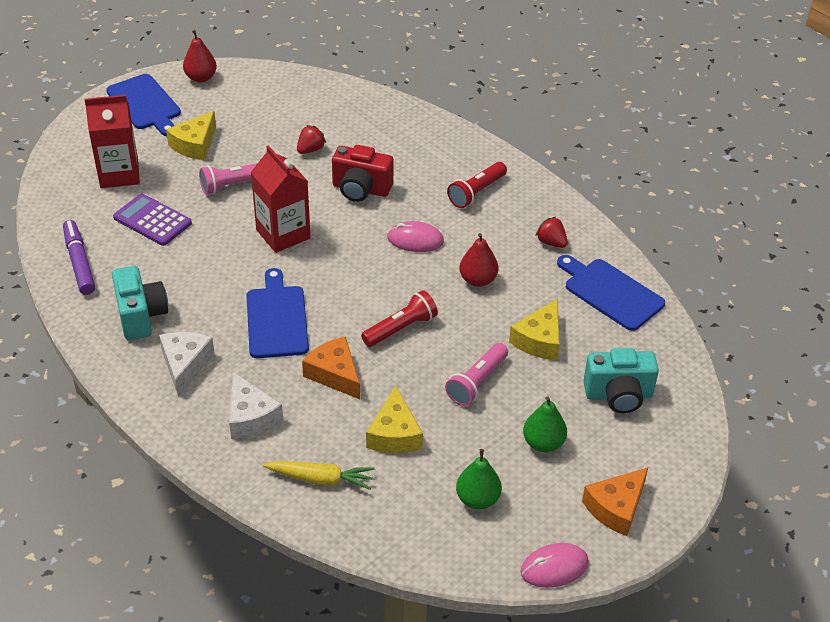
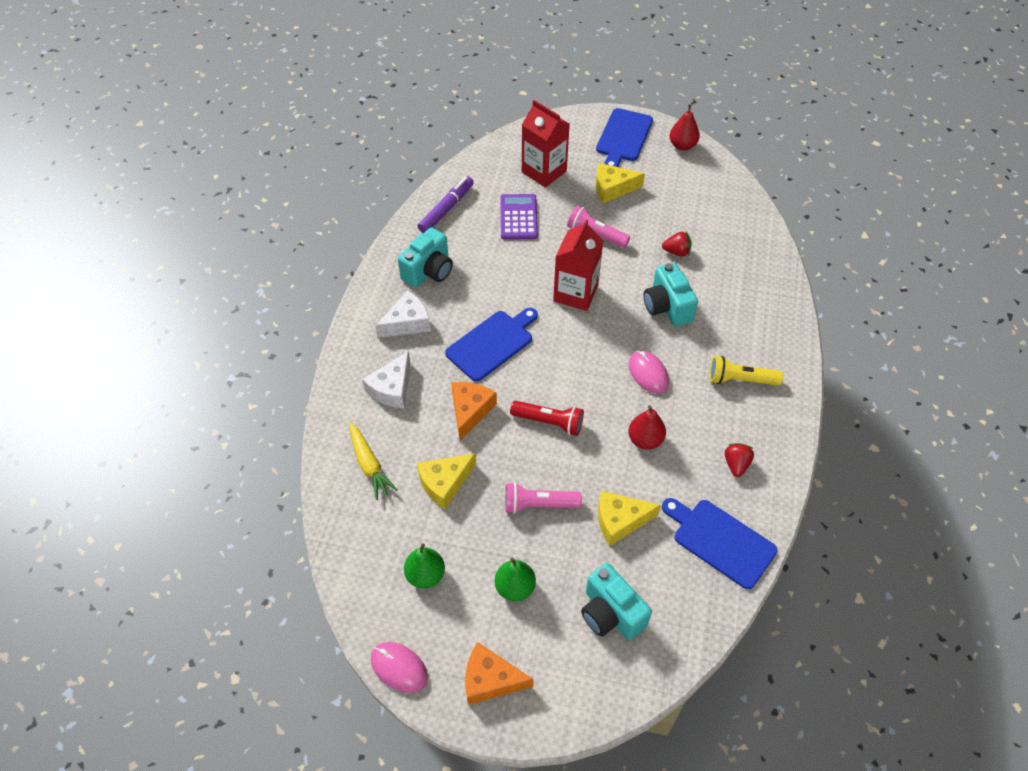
camera: 55 degrees right, 10 degrees up
(361, 189) = (667, 307): red camera -> turquoise camera
(476, 192) = (740, 379): red flashlight -> yellow flashlight
(610, 293) = (720, 541): blue cutting board -> blue cutting board turned 60 degrees counterclockwise

